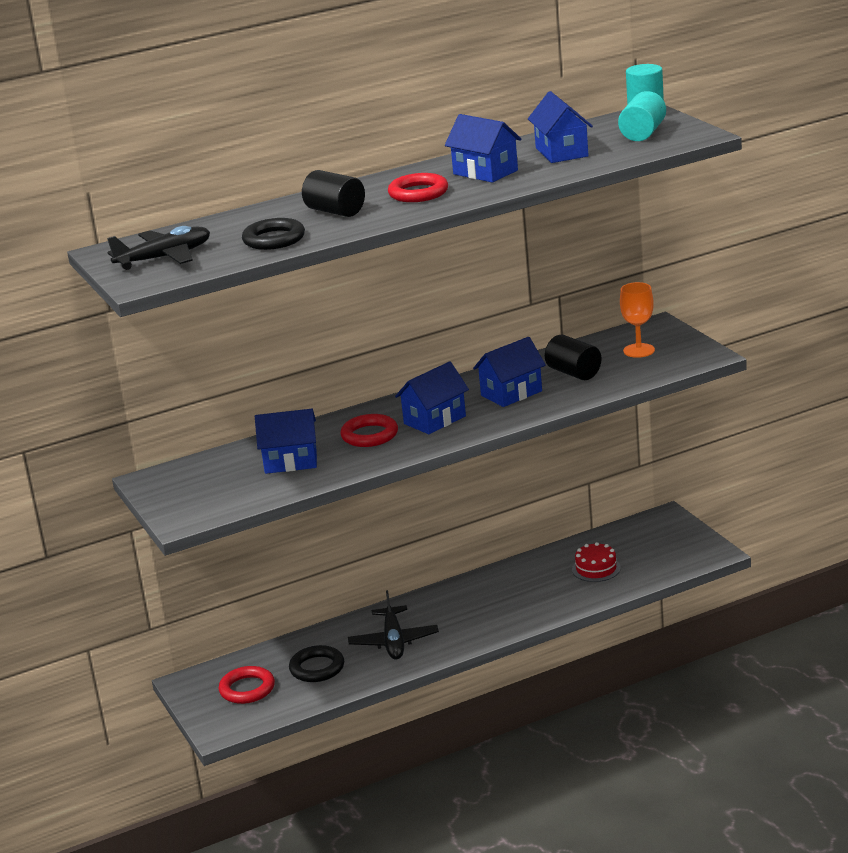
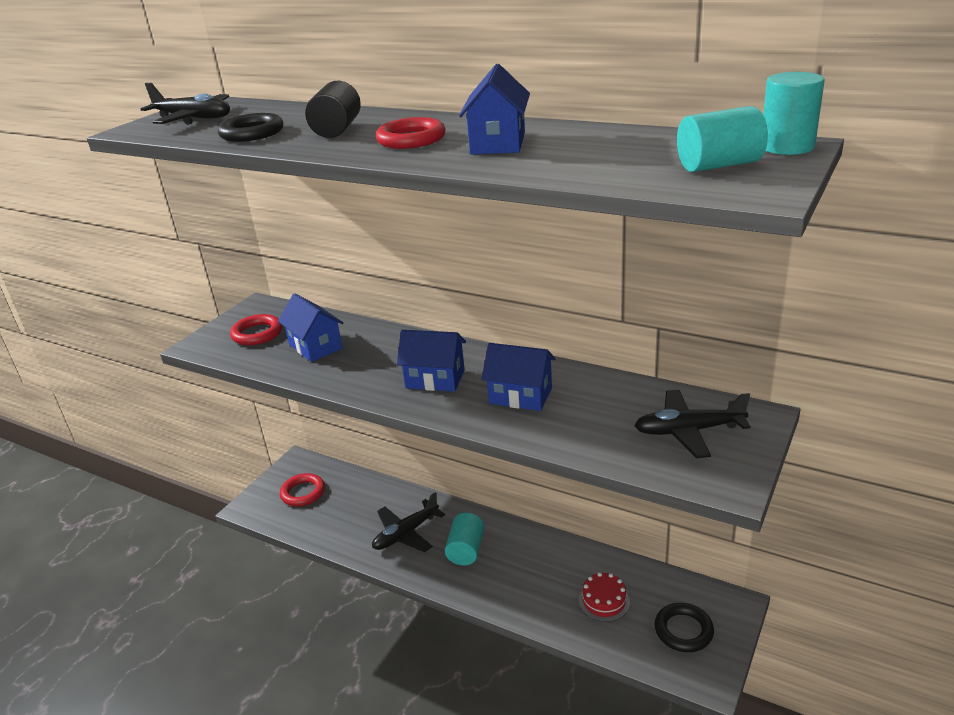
camera: 55 degrees right, 5 degrees up
(317, 668) = (347, 512): black ring -> black ring (683, 630)
(369, 435) = (384, 360): red ring -> red ring (257, 334)
(457, 615) = (466, 550): none -> turquoise cylinder
(561, 152) = (600, 152): blue house -> none
(573, 373) = (596, 412): black cylinder -> none
(639, 350) = (688, 431): orange goblet -> black plane

